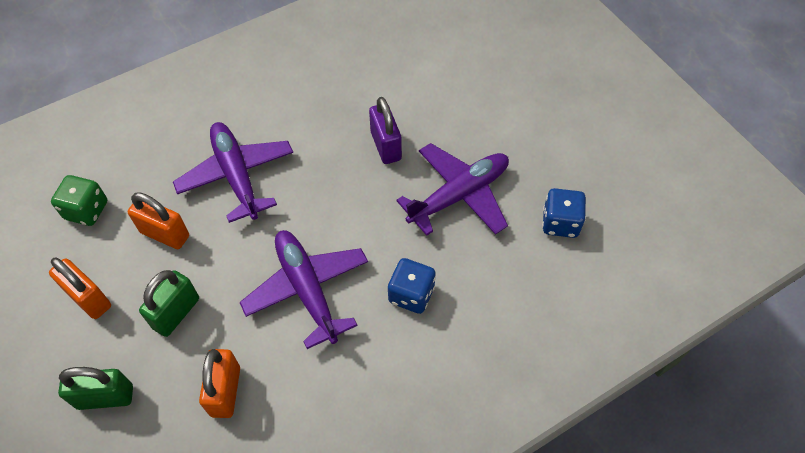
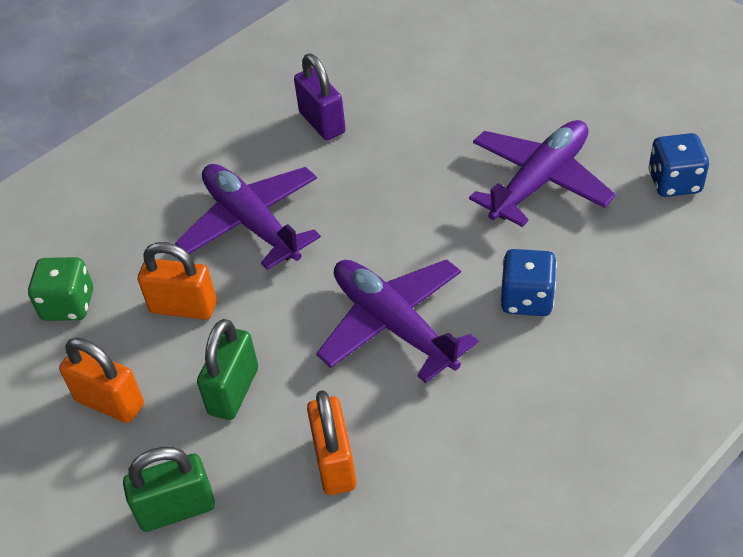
camera: 10 degrees left, 10 degrees down
(386, 146) = (427, 150): purple padlock -> purple padlock (322, 123)

